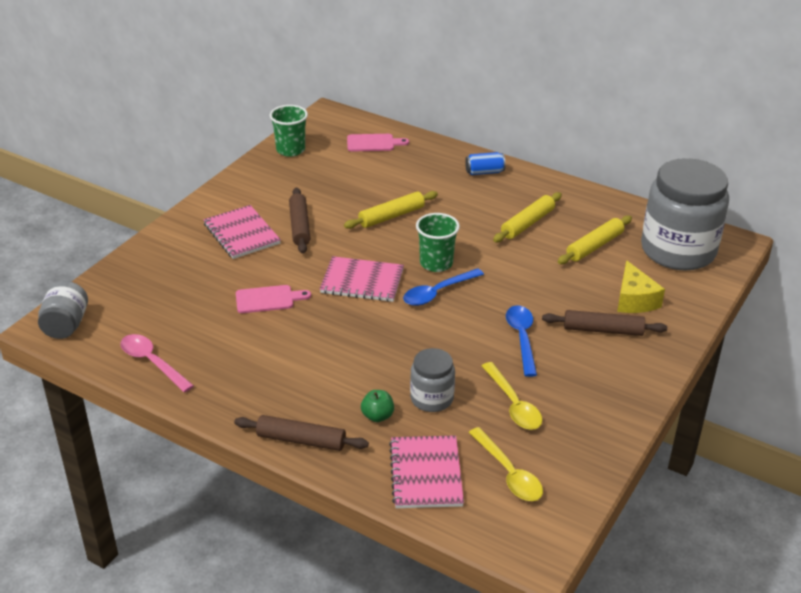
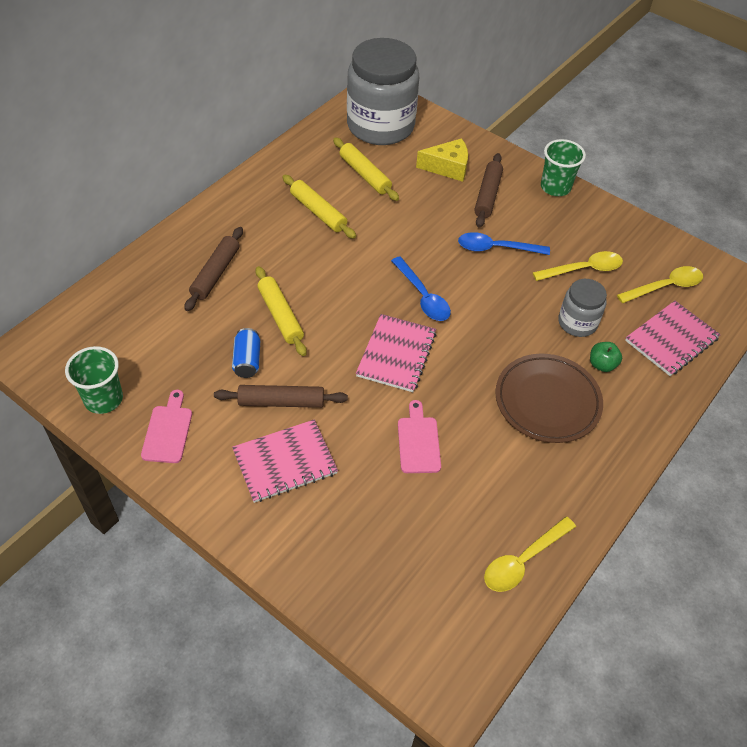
camera: 85 degrees left, 15 degrees up
(66, 325) = (449, 665): grey jar -> none
(152, 362) = (523, 560): pink spoon -> yellow spoon
(301, 440) = (637, 426): brown rolling pin -> brown rolling pin (215, 273)
(323, 376) = (547, 401): none -> brown plate
(373, 143) = (118, 313): pink cutting board -> pink cutting board (168, 431)
(426, 474) = (671, 339): pink notebook -> pink notebook turned 45 degrees counterclockwise
(436, 263) = (374, 290): green cup -> green cup (555, 187)
(484, 172) = (214, 227): blue can -> blue can (247, 361)

